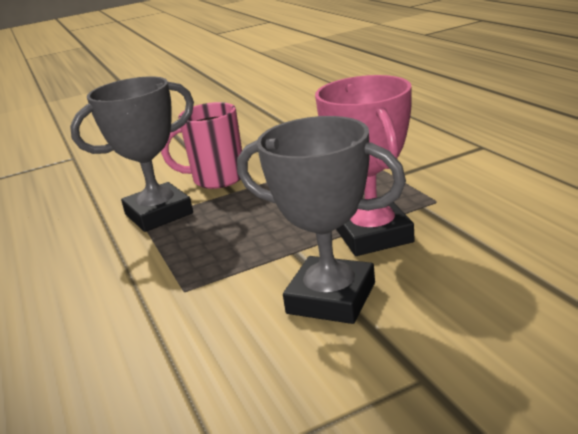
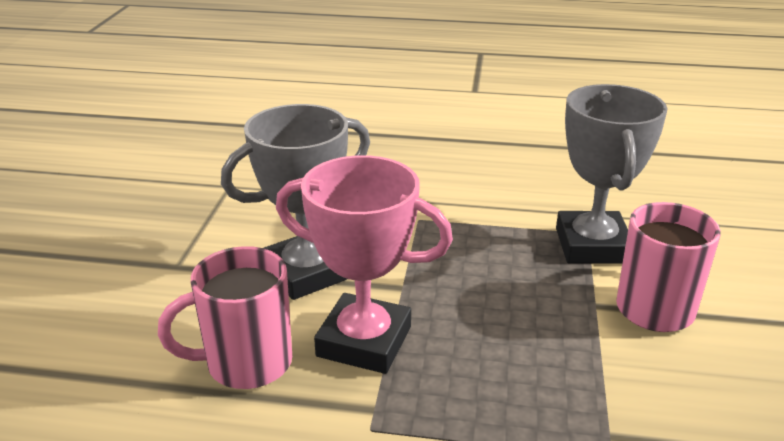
camera: 120 degrees right, 5 degrees up
(463, 260) = (246, 363): none -> pink mug

